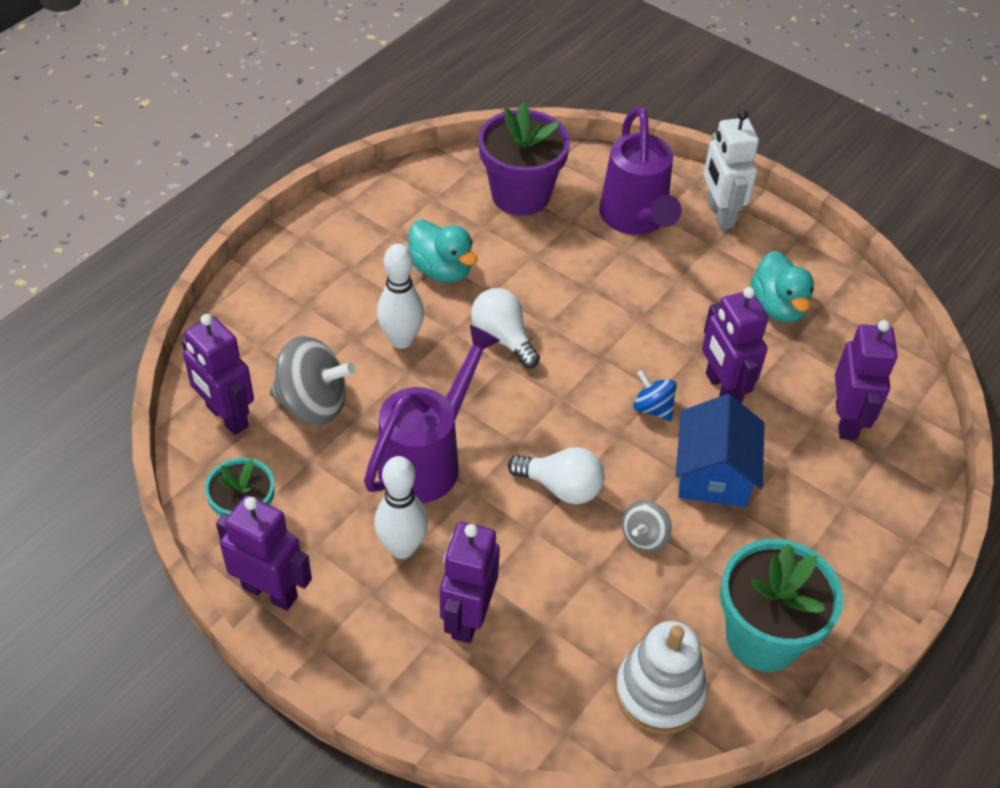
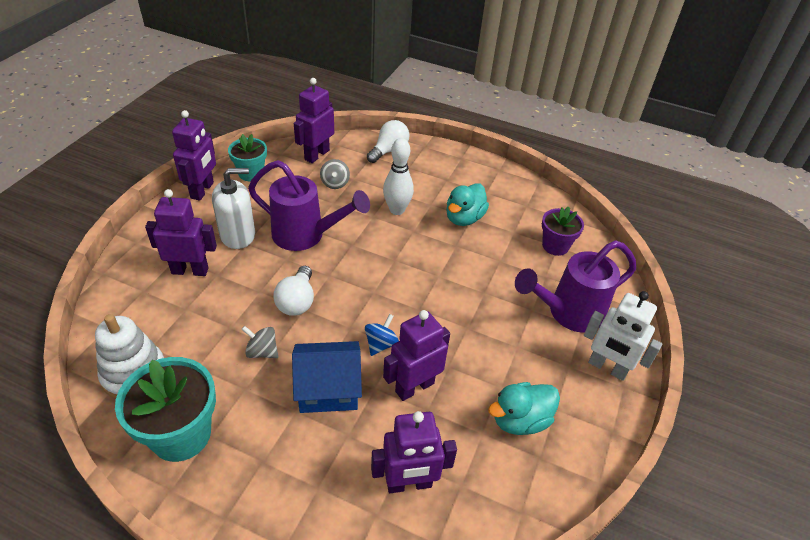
camera: 75 degrees right, 5 degrees down
(313, 404) = (335, 183): grey spinning top -> grey spinning top, size x0.55
(402, 547) = (238, 235): white bowling pin -> white soap dispenser
(503, 338) = (417, 255): white light bulb -> white light bulb (389, 151)
(520, 195) = (555, 246): purple flower pot -> purple flower pot, size x0.61
(719, 214) = (607, 368): white robot -> white robot turned 120 degrees counterclockwise

